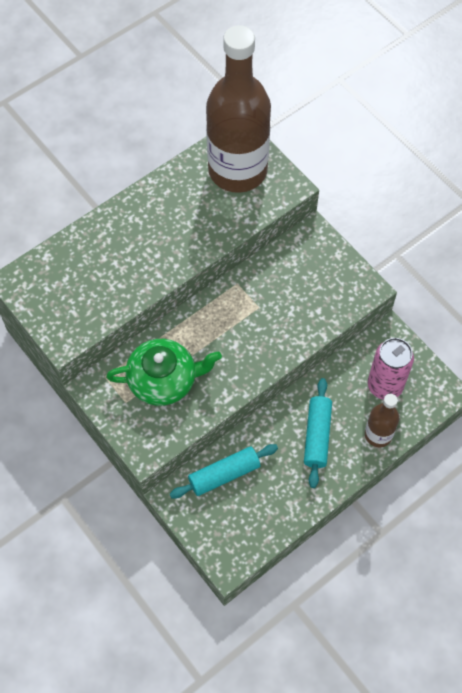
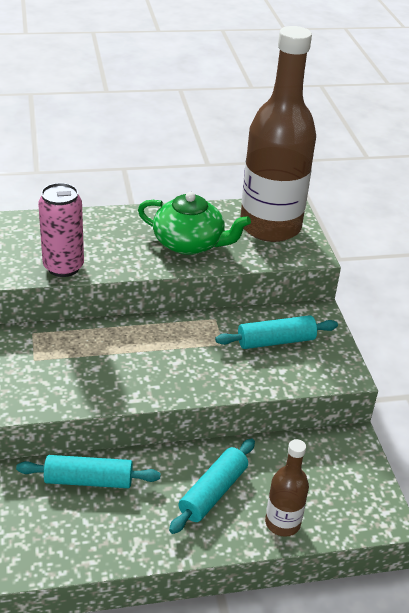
camera: 25 degrees right, 25 degrees down
(164, 380) = (84, 358): green teapot -> green teapot (189, 243)
(297, 282) = (276, 341): none -> turquoise rolling pin
(385, 385) = (319, 482): pink can -> pink can (63, 267)

